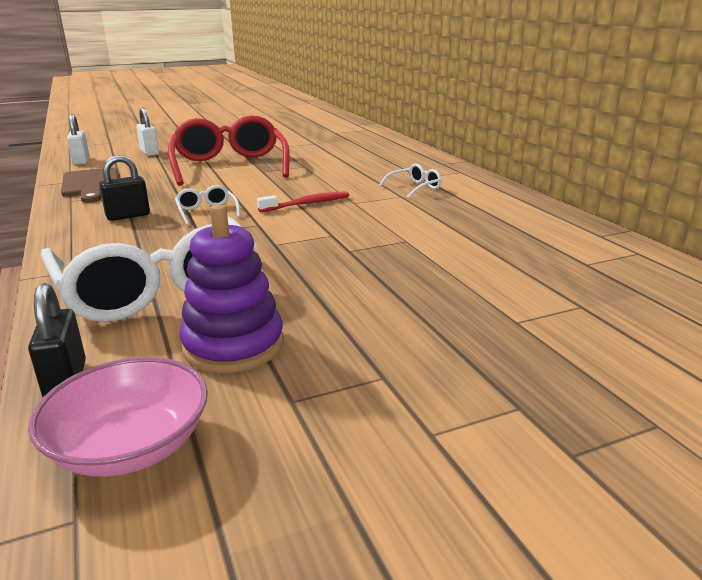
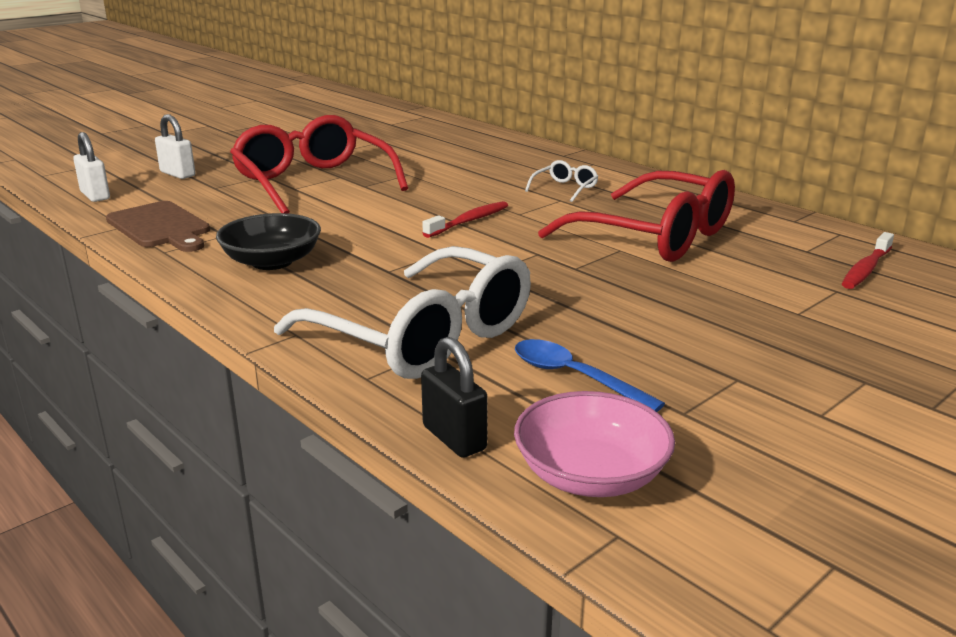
camera: 20 degrees left, 0 degrees up
(128, 216) = (272, 262): black padlock -> black bowl
(207, 212) = (363, 245): white glasses -> none
(233, 345) = (574, 377): purple stacking toy -> blue spoon
(450, 234) = (656, 236): none -> red glasses
(634, 290) = (865, 269): none -> red toothbrush

